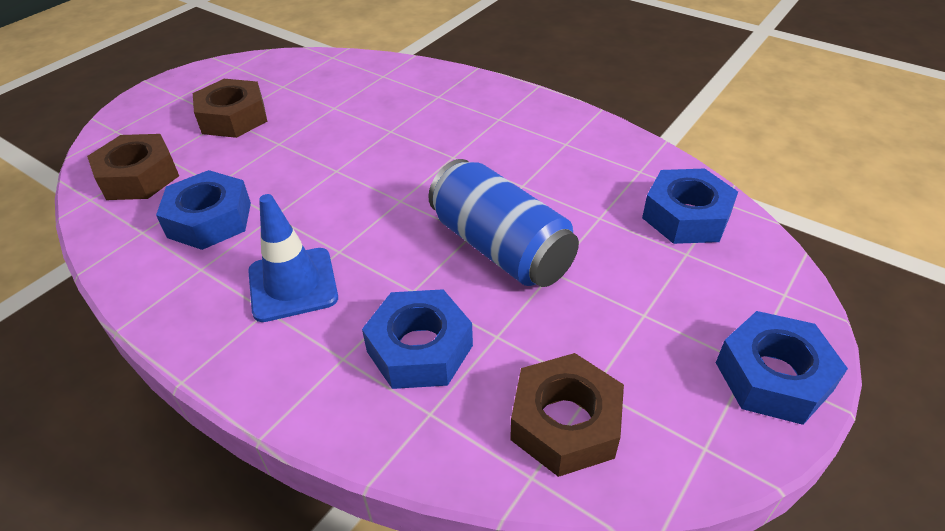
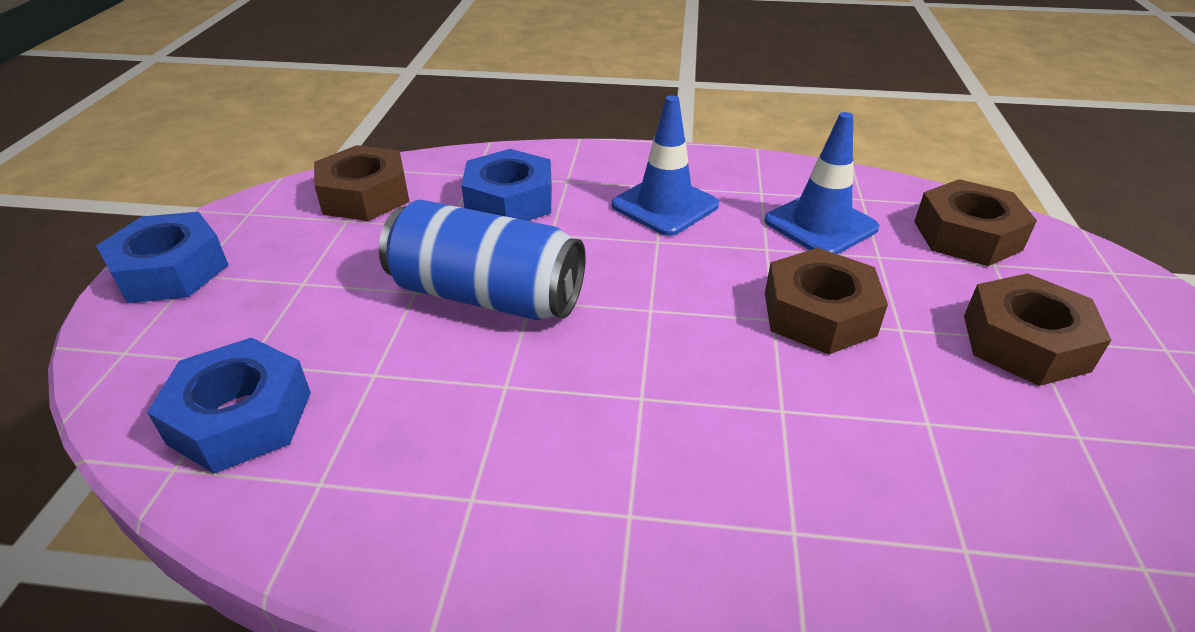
camera: 150 degrees right, 5 degrees down
(210, 220) = (820, 224): blue nut -> blue traffic cone
(308, 163) = (819, 314): none -> brown nut

